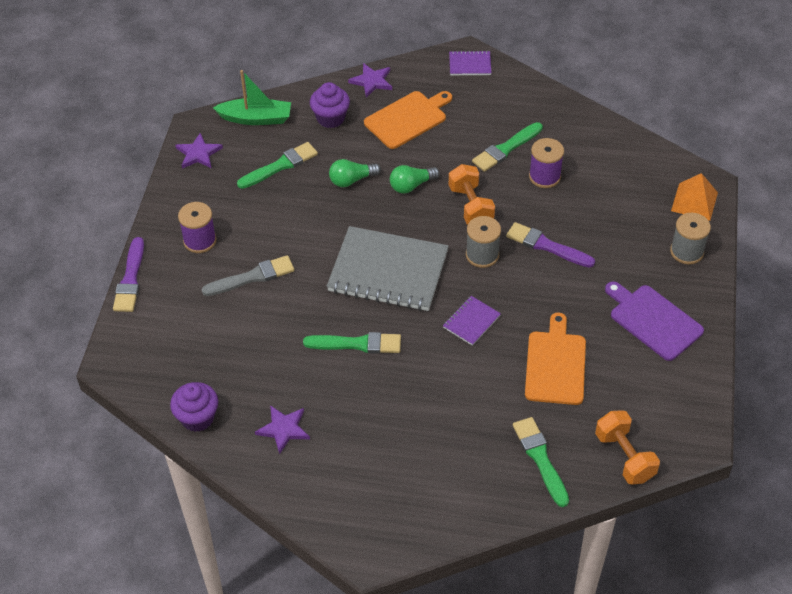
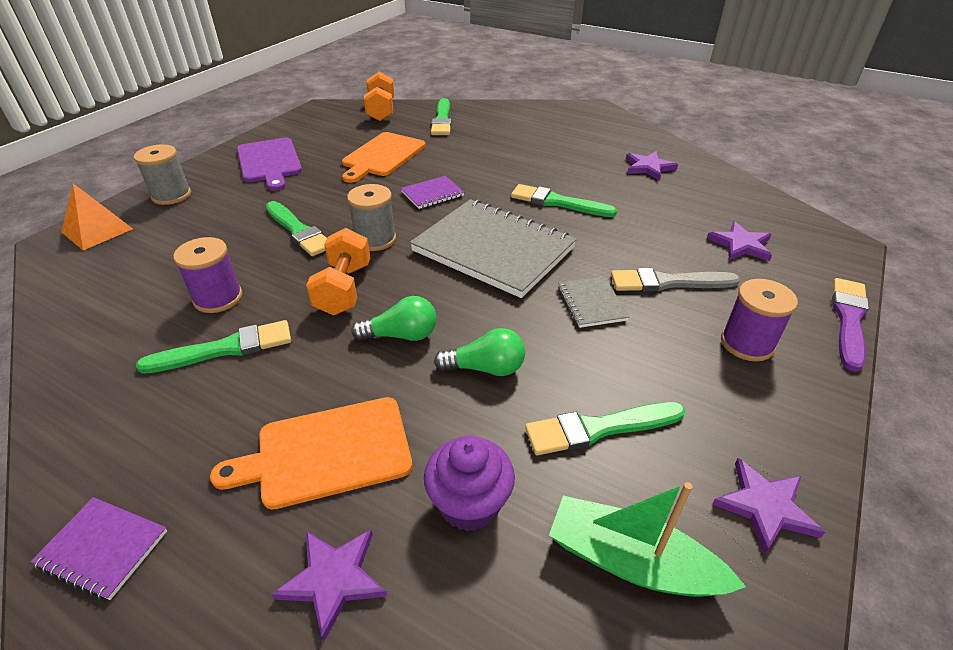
camera: 160 degrees left, 10 degrees down
(197, 335) = (741, 245): none -> purple star
(197, 418) = (734, 188): purple cupcake -> none
(302, 243) = (591, 303): none -> grey notebook
(546, 246) = (298, 231): purple brush -> green brush

